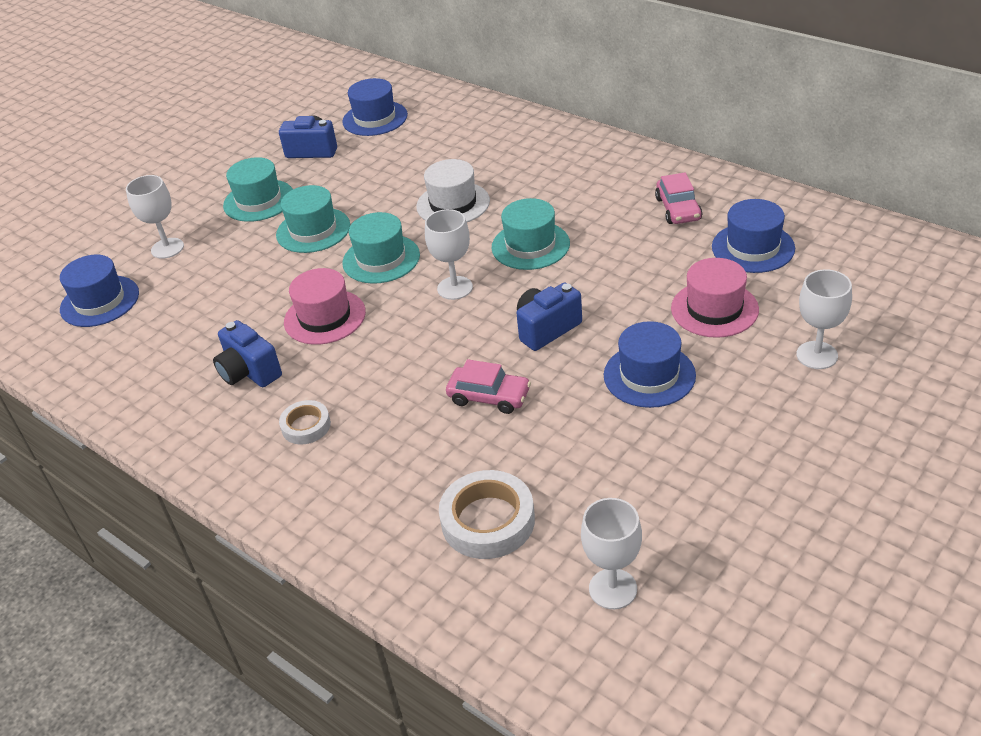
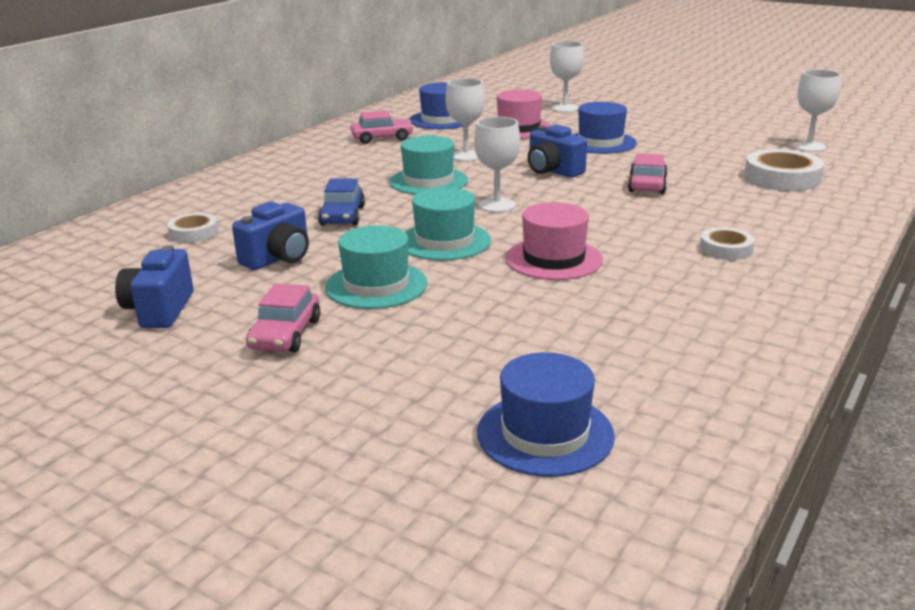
camera: 100 degrees left, 15 degrees down
(167, 248) = (399, 394): white goblet -> white goblet (466, 156)
(249, 372) = (661, 287): blue camera -> blue camera (278, 258)
(259, 200) = (285, 334): turquoise hat -> pink car
(375, 118) = (98, 275): blue hat -> none
(437, 140) = (194, 232): none -> white tape
(453, 204) = (342, 216): white hat -> blue car

